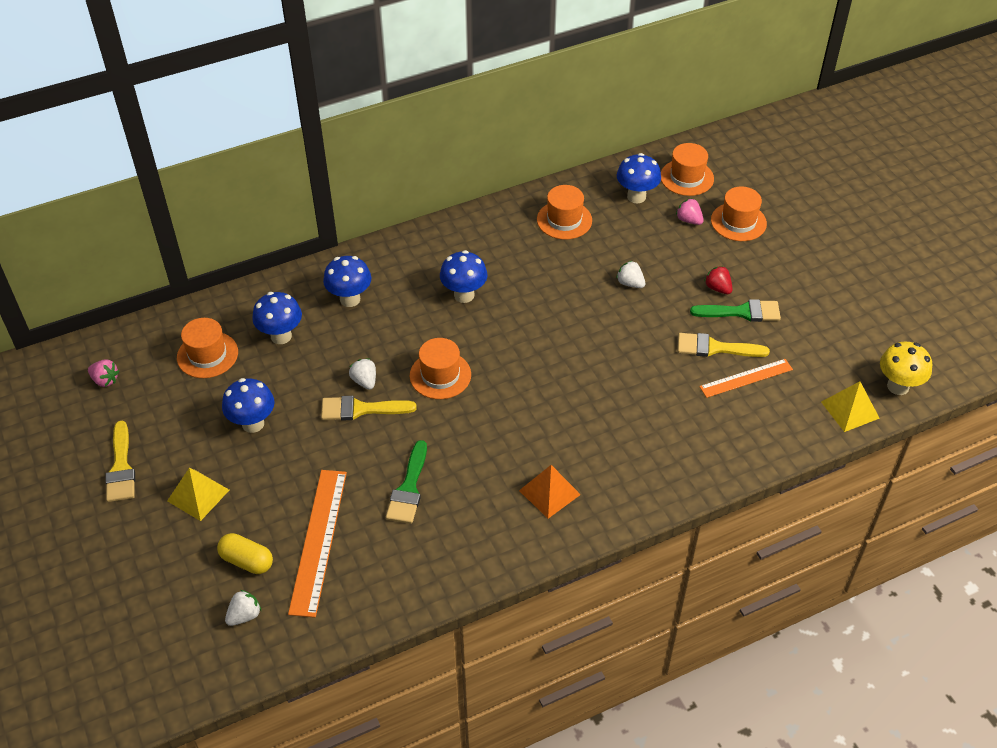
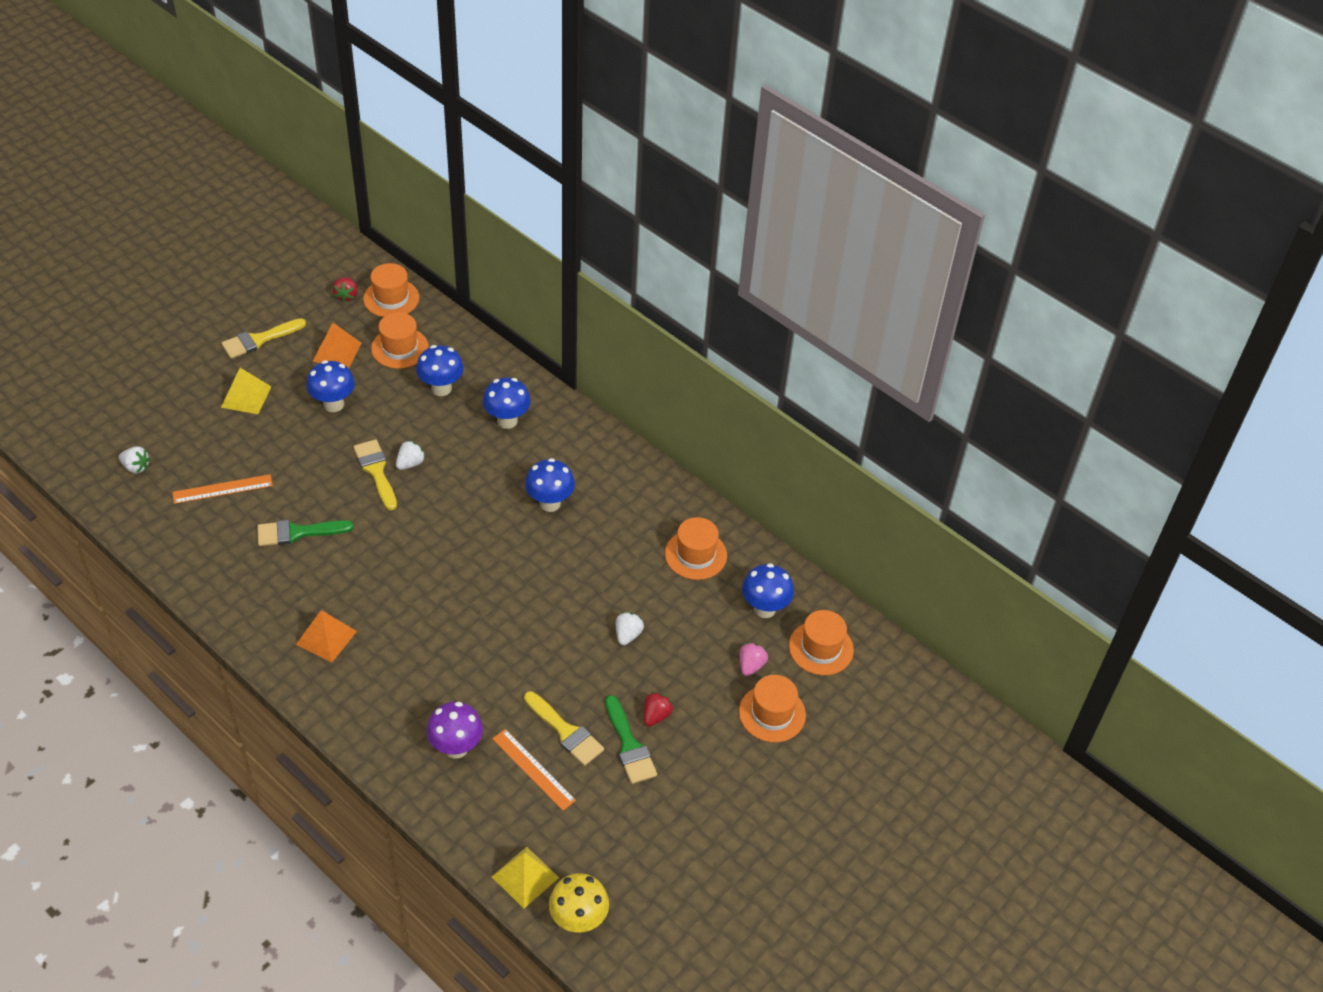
camera: 65 degrees right, 0 degrees up
(105, 380) = (347, 296): pink strawberry -> red strawberry
(181, 405) = (337, 352): none -> orange pyramid
(247, 561) = (189, 450): yellow capsule -> none
(318, 541) = (222, 489): orange ruler -> orange ruler, size x0.63
(440, 375) = (439, 515): orange hat -> orange hat (391, 298)
(707, 424) = (456, 748): none -> purple mushroom
(715, 348) = (566, 732): yellow brush -> yellow brush turned 150 degrees clockwise

